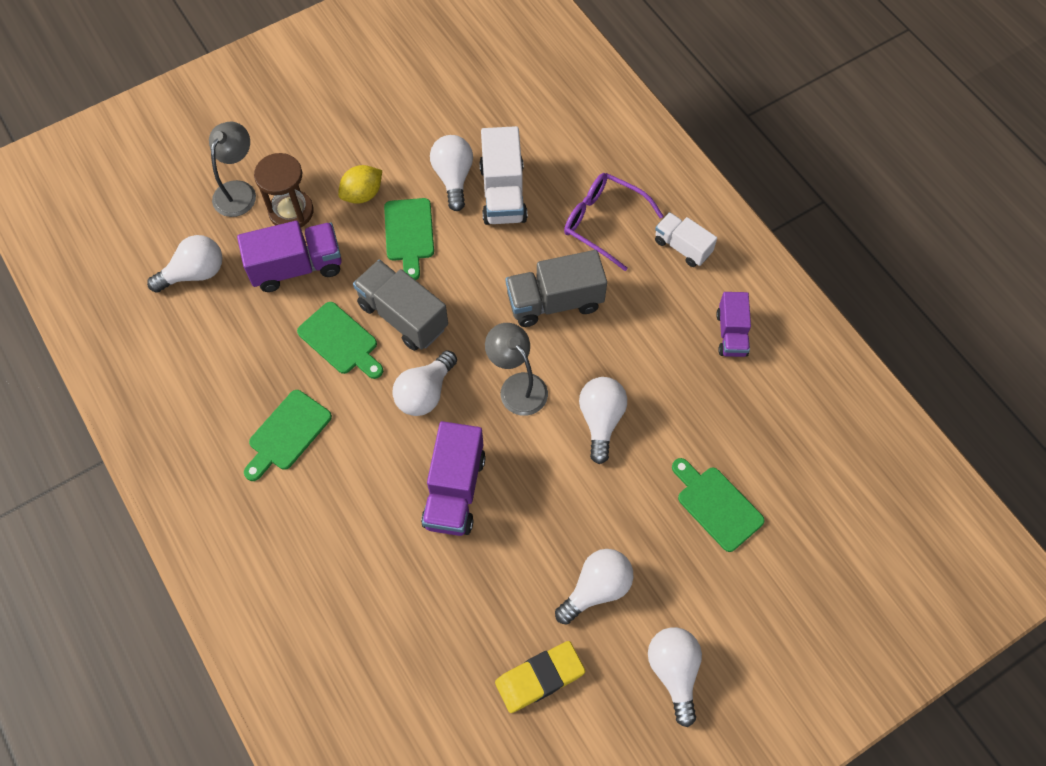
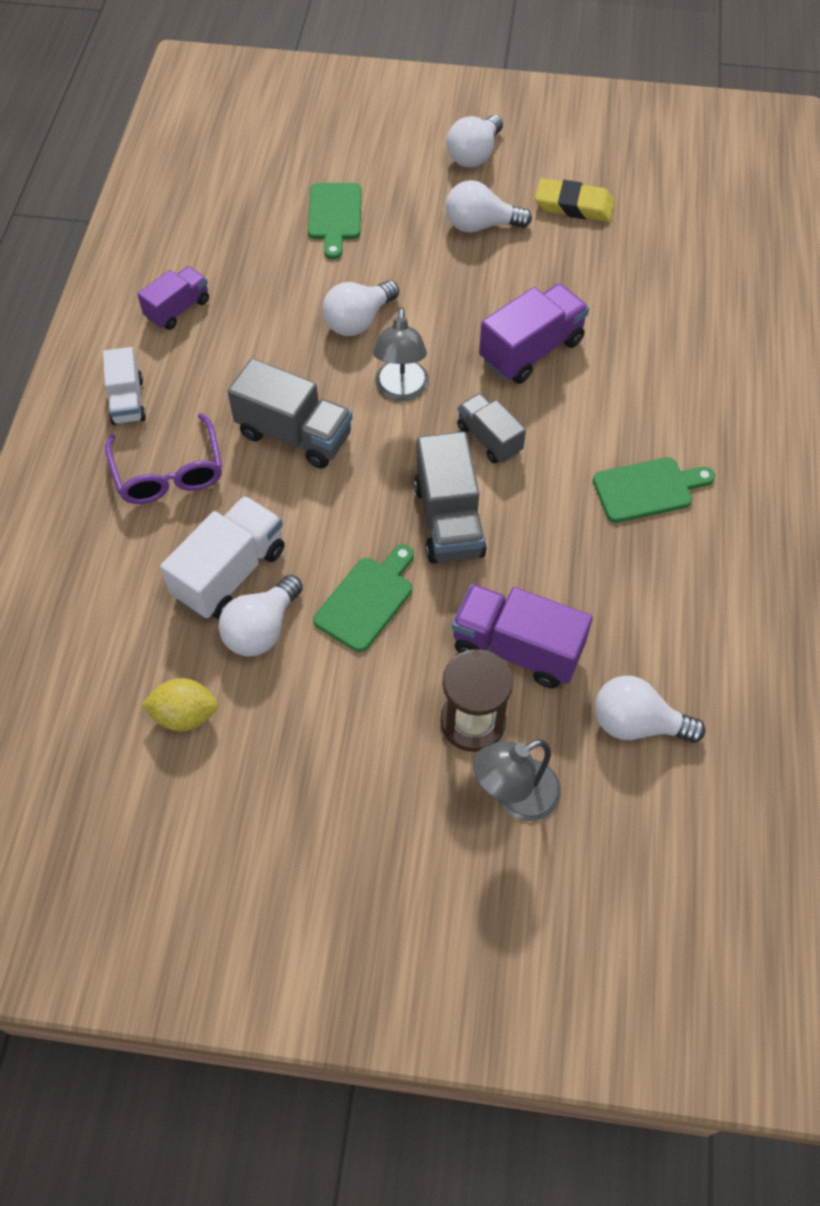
camera: 140 degrees left, 5 degrees down
(340, 341) = (531, 539): green cutting board -> none
(362, 194) = (376, 683): yellow lemon -> yellow lemon (185, 715)
(425, 393) = (489, 439): white light bulb -> grey truck

